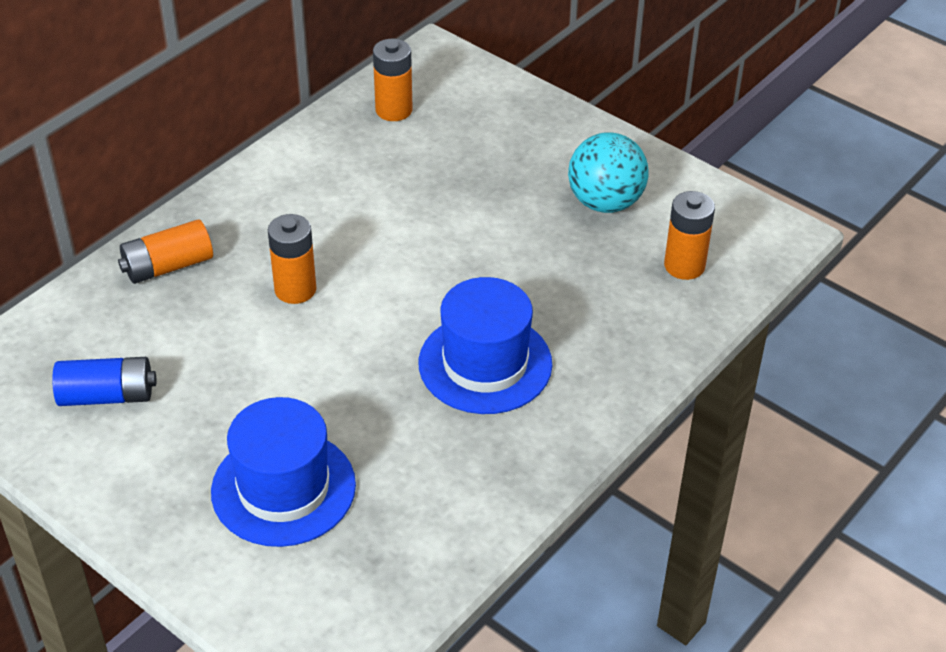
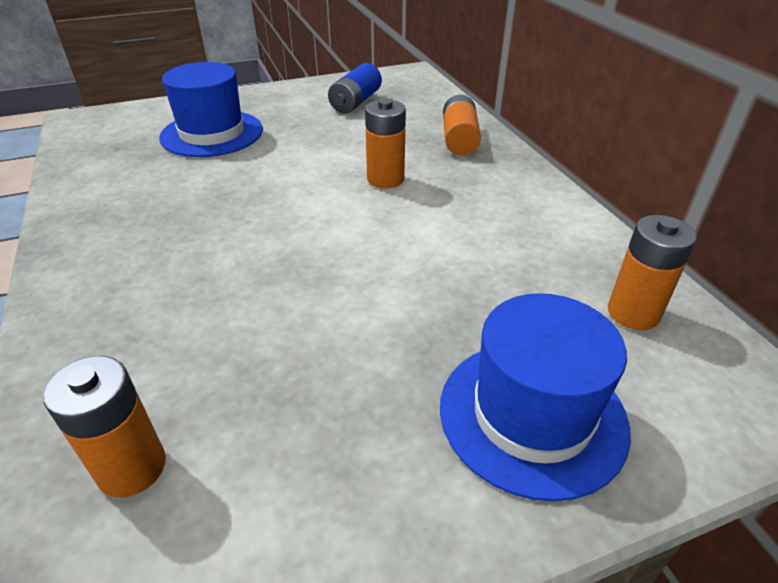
camera: 120 degrees right, 5 degrees down
(485, 364) = (200, 240): blue hat -> blue hat (532, 415)
(605, 202) = (323, 443): turquoise ball -> none

